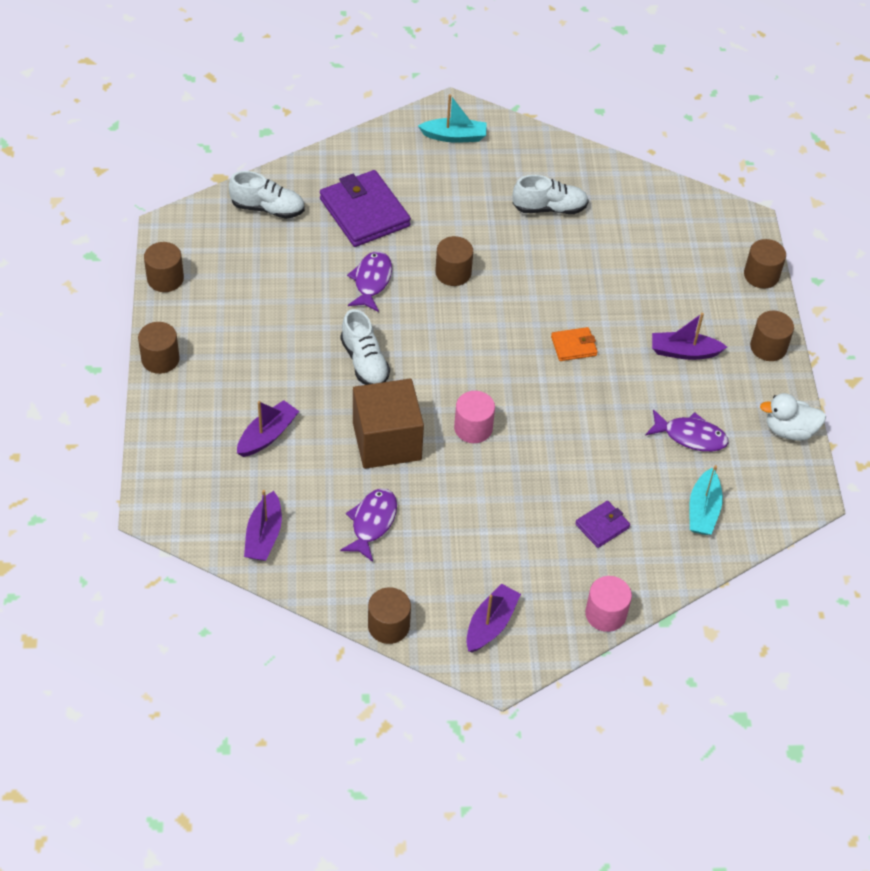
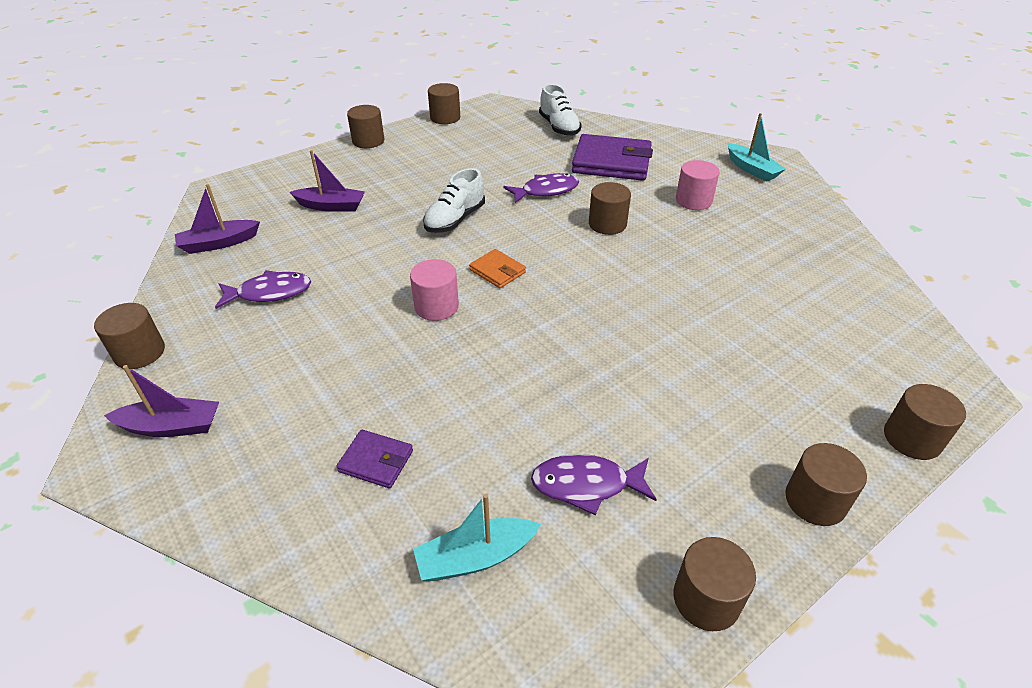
camera: 60 degrees right, 10 degrees down
(364, 212) = (611, 162): purple wallet -> purple wallet turned 75 degrees clockwise
(387, 441) = (375, 264): brown cube -> none
(549, 208) = (756, 244): white shoe -> none
(573, 346) = (611, 329): orange wallet -> orange wallet (497, 271)
(605, 614) = (233, 527): pink cylinder -> pink cylinder (693, 201)
(684, 352) = (706, 419): purple boat -> none
(690, 436) = (586, 485): purple fish -> purple fish turned 105 degrees clockwise
(789, 430) = (706, 599): white duck -> brown cylinder

